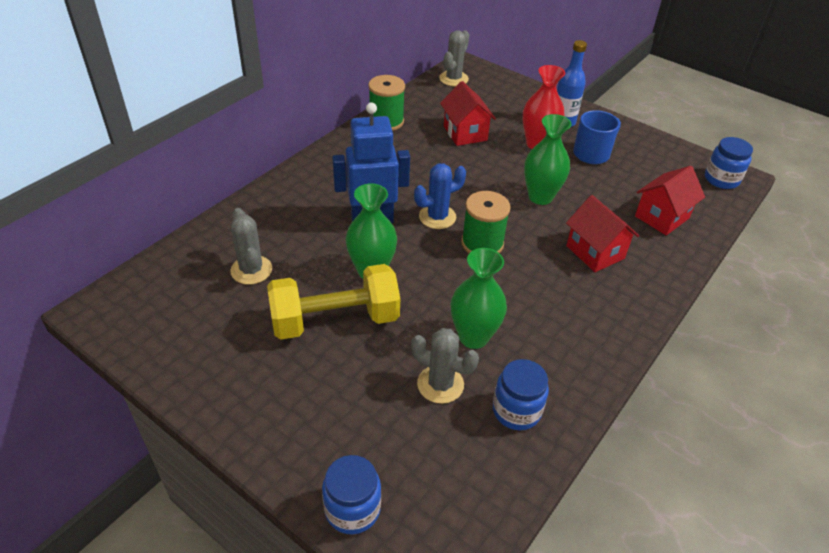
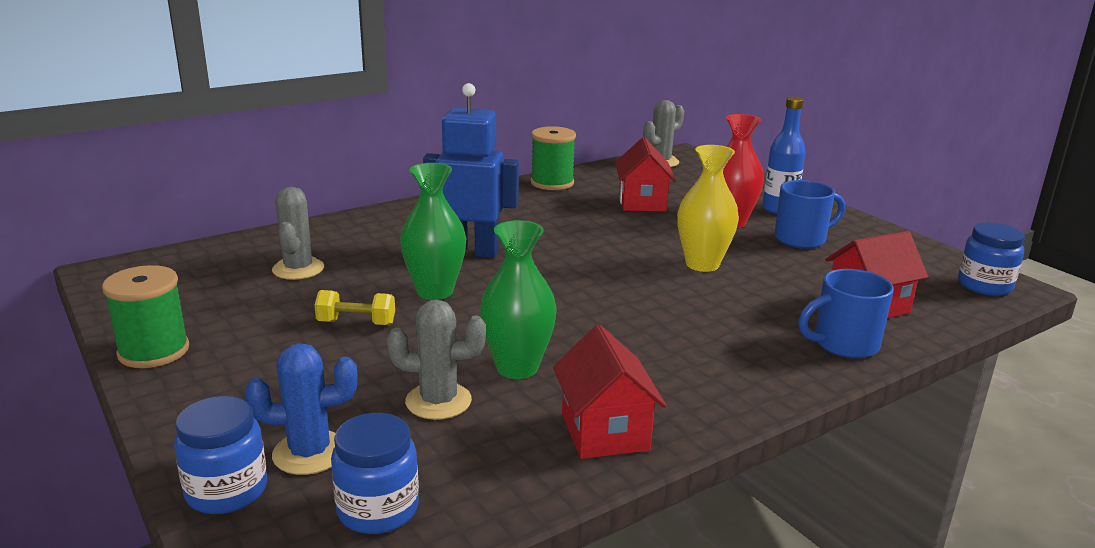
camera: 20 degrees right, 20 degrees down
(335, 320) = (356, 323): yellow dumbbell -> yellow dumbbell, size x0.46
(437, 217) = (553, 261): blue cactus -> blue cactus (309, 453)
(440, 384) = (438, 401): grey cactus -> grey cactus turned 45 degrees counterclockwise
(482, 243) = (593, 291): green spool -> green spool (154, 351)
(516, 411) = (521, 446): blue jar -> blue jar (378, 509)
(540, 197) = (702, 264): green vase -> yellow vase
(595, 252) = (745, 322): red house -> red house (604, 432)
(662, 260) = (843, 344): none -> blue mug

